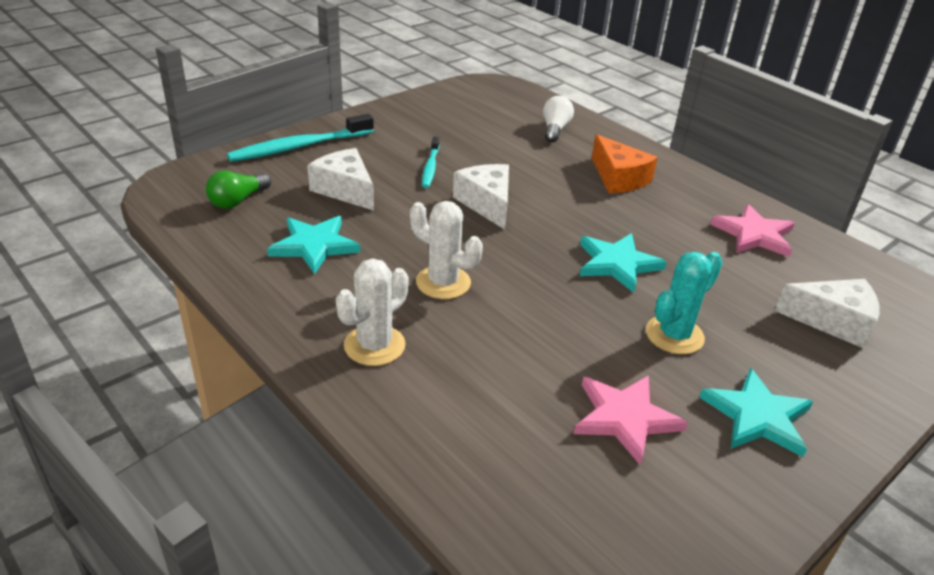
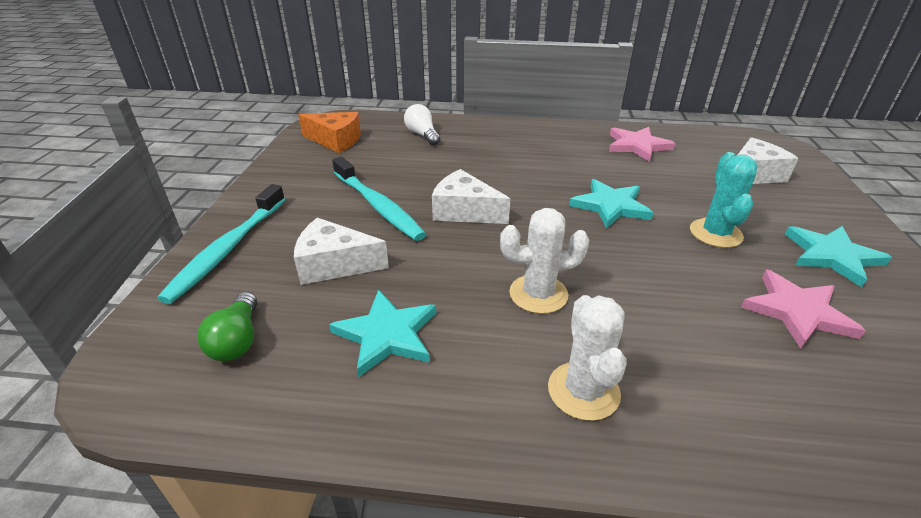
camera: 40 degrees left, 0 degrees up
(430, 167) = (378, 206): turquoise toothbrush -> turquoise toothbrush, size x1.76
(618, 178) = (514, 148): orange cheese -> orange cheese (335, 141)

